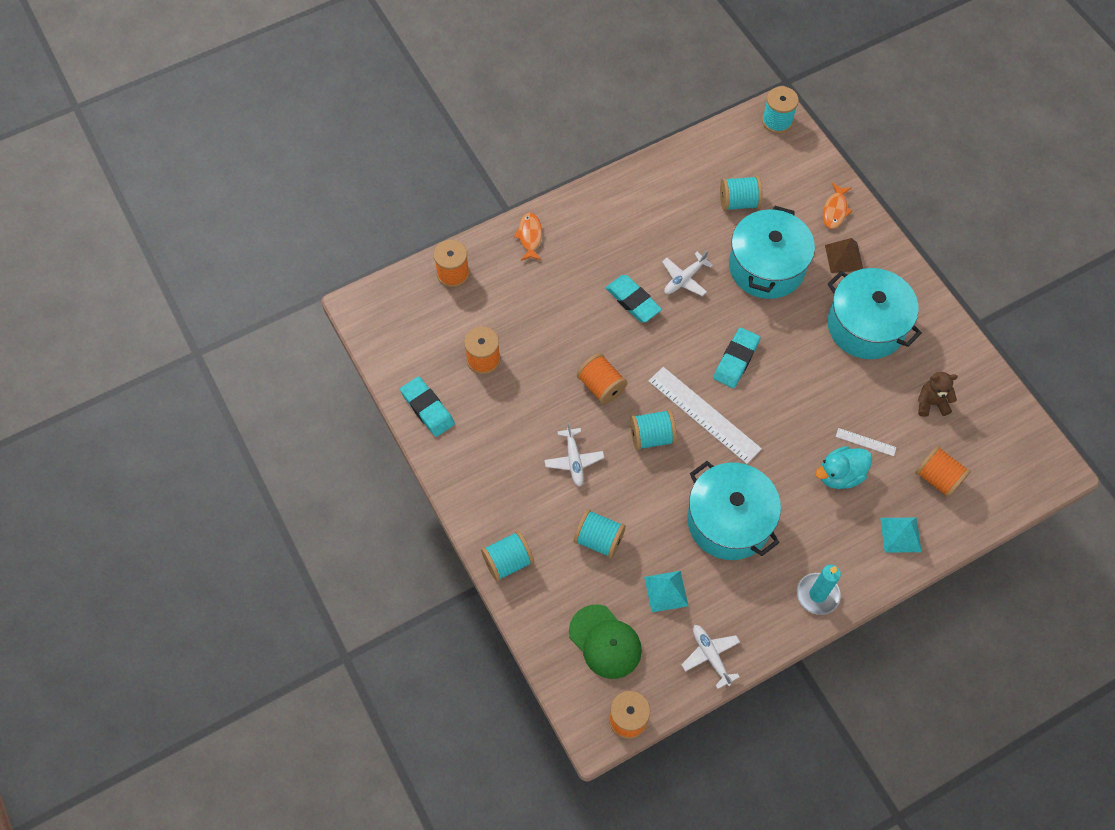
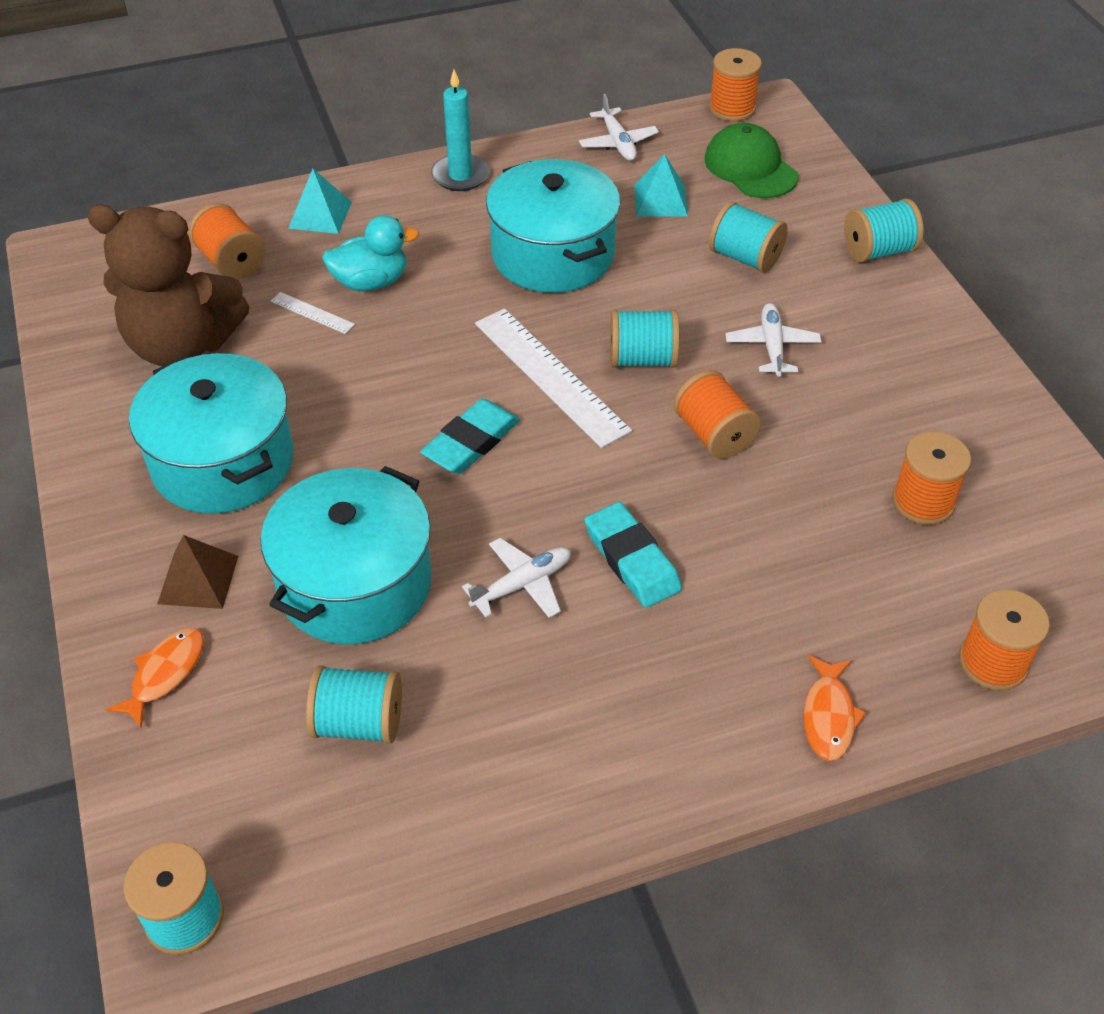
camera: 170 degrees left, 15 degrees down
(427, 408) = (1018, 442): turquoise eraser -> none
(931, 403) = (182, 345): brown teddy bear -> brown teddy bear, size x2.17

